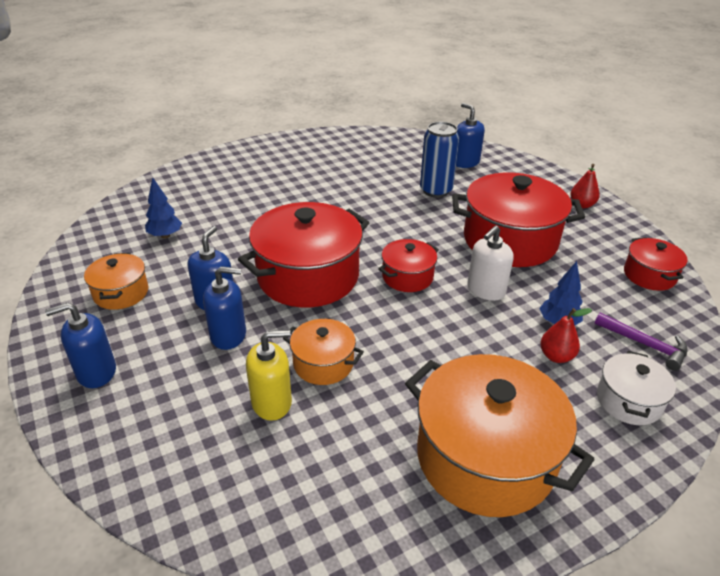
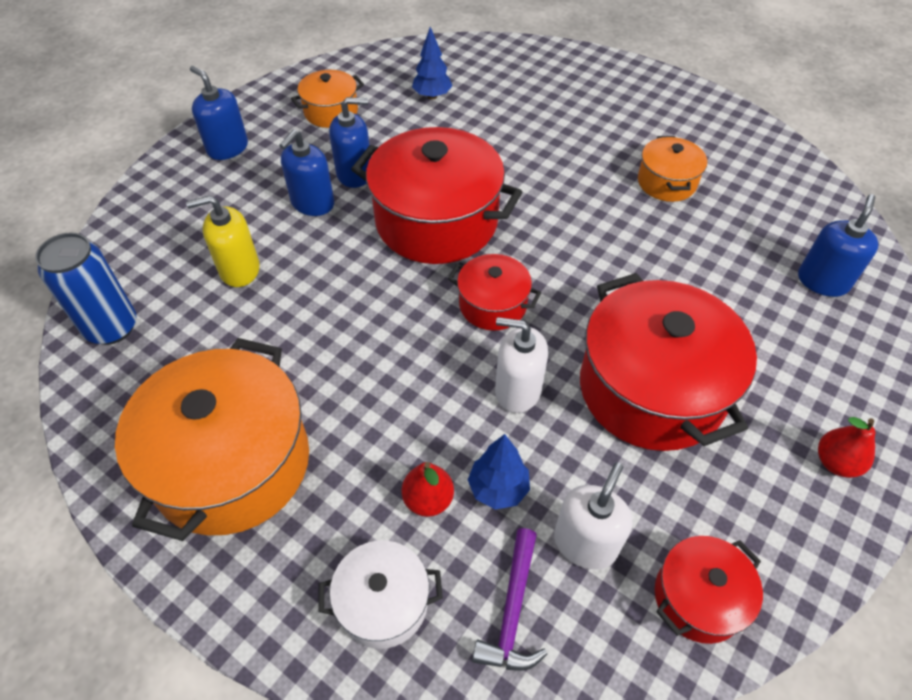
camera: 65 degrees right, 15 degrees up
(228, 335) = (312, 203): blue soap dispenser -> blue soap dispenser turned 60 degrees clockwise
(272, 402) = (239, 270): yellow soap dispenser -> yellow soap dispenser turned 120 degrees clockwise
(323, 363) = (307, 286): orange pot -> orange pot (666, 182)
(436, 190) = (710, 272): blue can -> blue can (112, 327)
(606, 301) = (585, 543): none -> white soap dispenser

